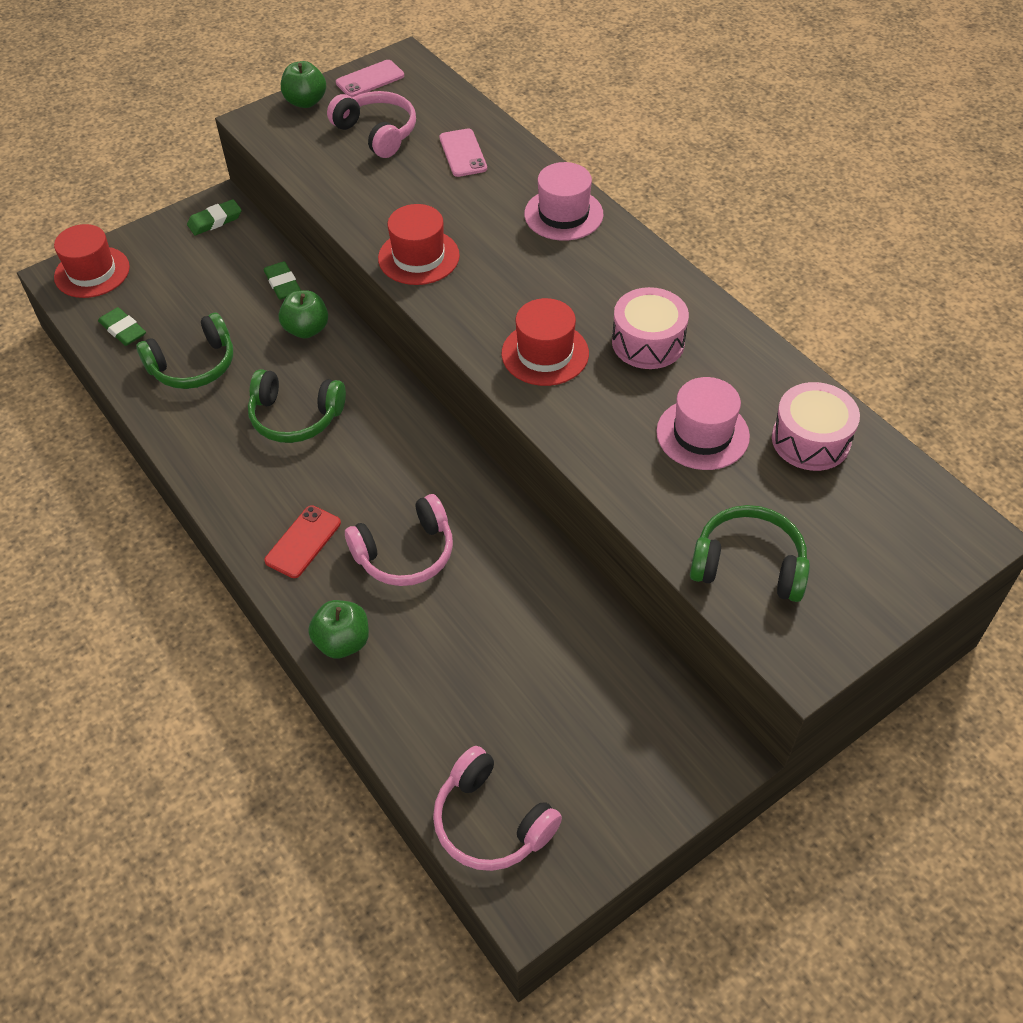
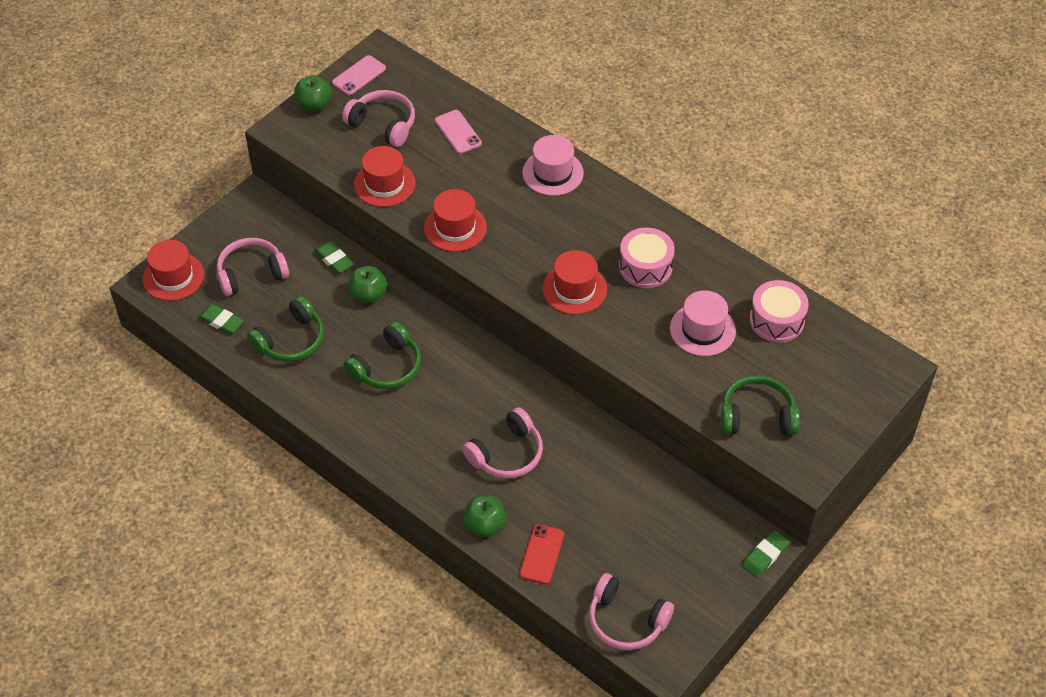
camera: 15 degrees left, 0 degrees up
(181, 283) = (251, 273): none -> pink headphones
(215, 221) = (256, 214): green eraser -> green eraser (765, 555)
(295, 417) = (387, 367): green headphones -> green headphones turned 45 degrees counterclockwise
(303, 542) = (429, 460): red phone -> red phone (541, 554)
(352, 195) = (384, 184): none -> red hat

